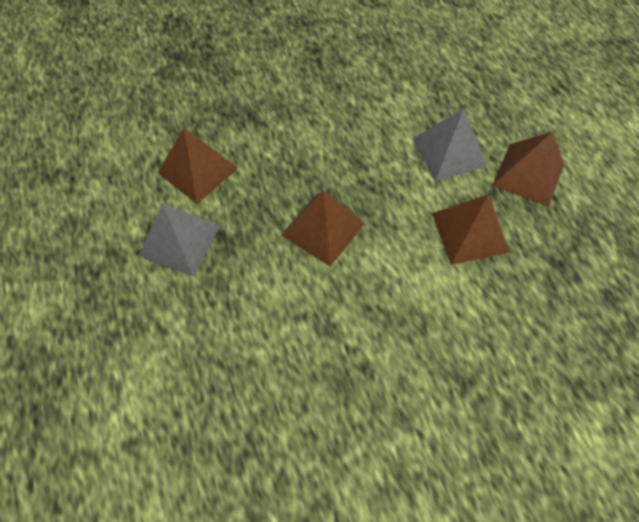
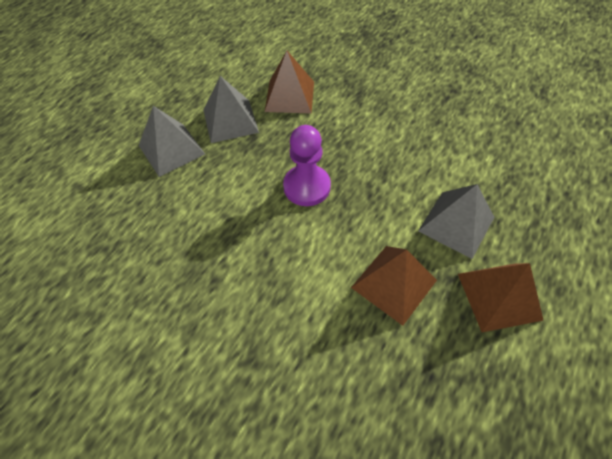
camera: 55 degrees right, 5 degrees down
(167, 318) = (171, 149): none -> grey pyramid
(323, 229) = (307, 187): brown pyramid -> purple pawn

